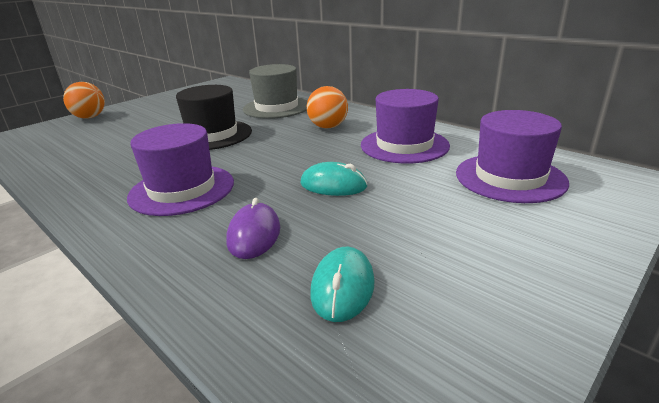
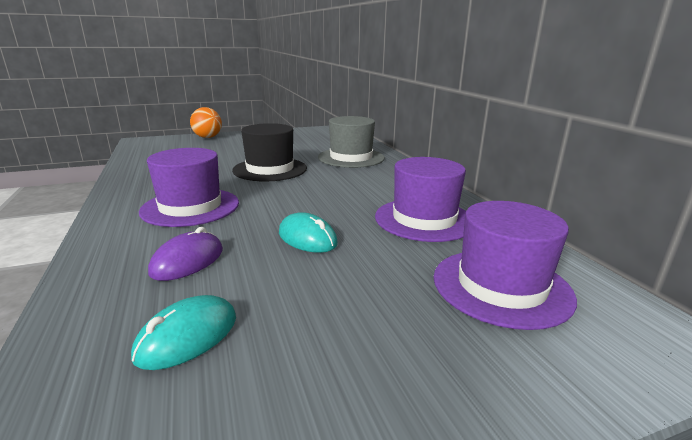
camera: 25 degrees right, 5 degrees down
(328, 127) = (373, 184): orange ball -> none

